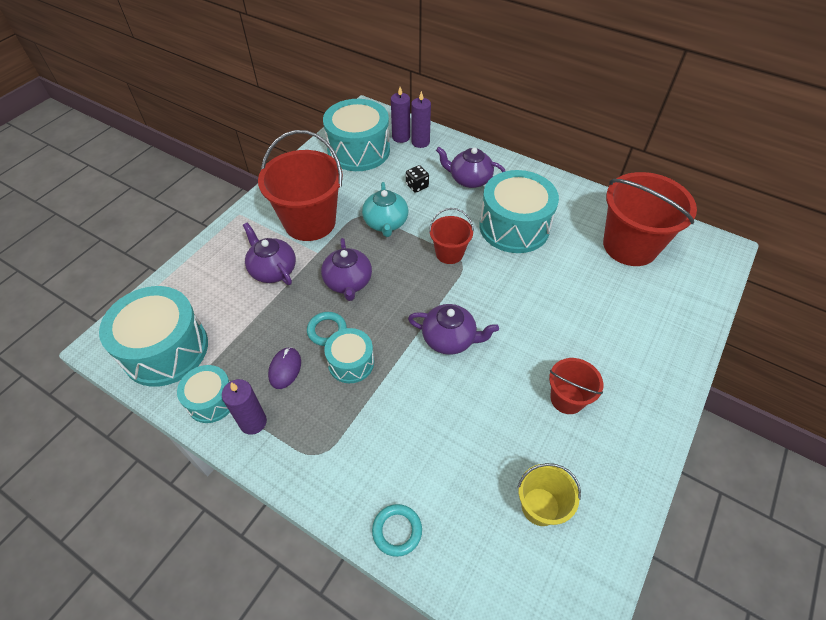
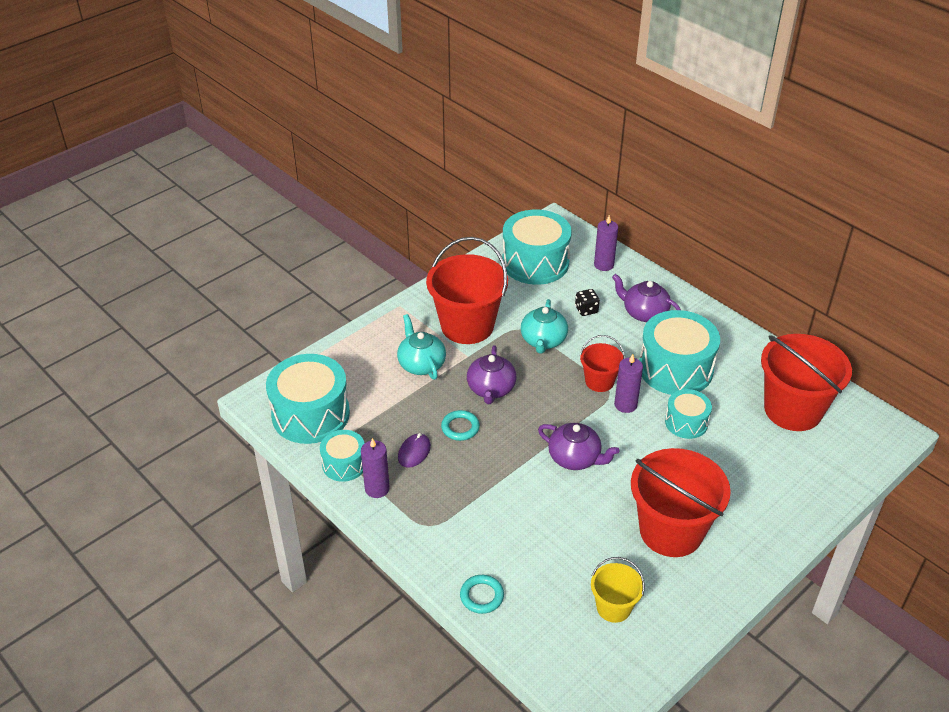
camera: 15 degrees right, 10 degrees down
(272, 270) = (421, 364): purple teapot -> turquoise teapot
(351, 363) = (475, 459): turquoise drum -> turquoise drum (686, 422)
(401, 137) = (584, 256): purple candle -> purple candle (625, 405)
(567, 399) = (671, 531): red bucket -> red bucket, size x1.93

